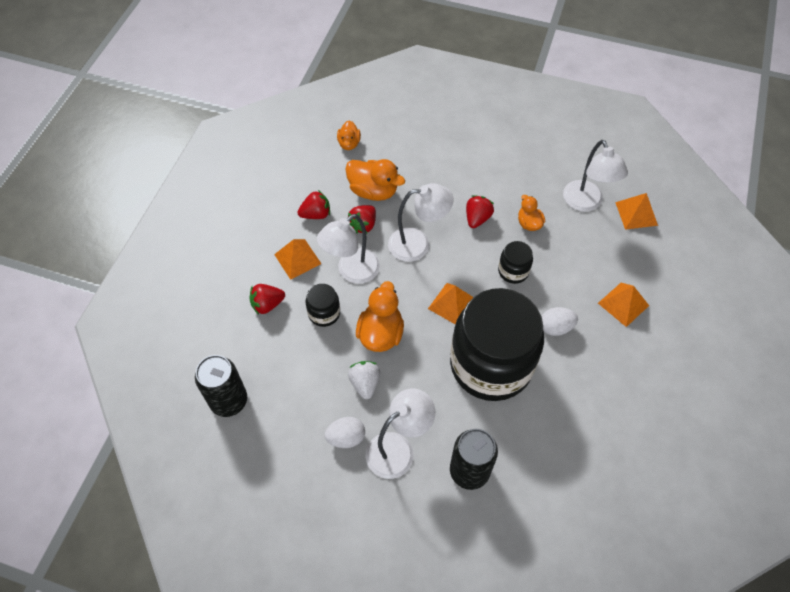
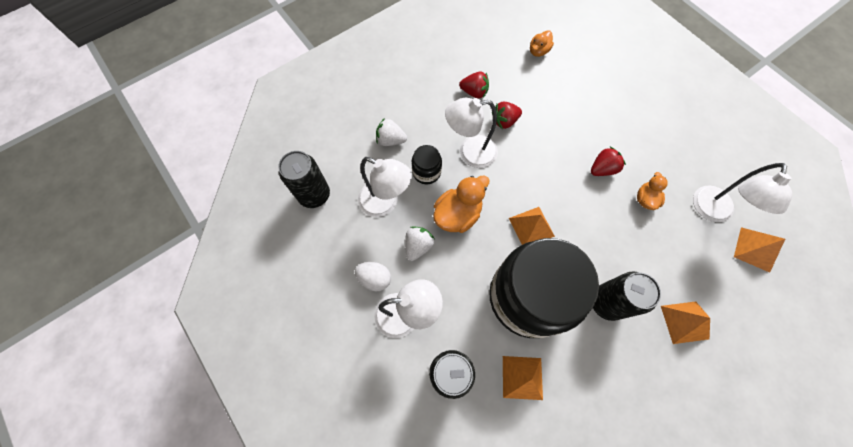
camera: 35 degrees right, 10 degrees up
(267, 304) = (390, 140): red strawberry -> white strawberry
(297, 259) = (436, 119): orange pyramid -> orange pyramid (522, 377)
(373, 191) = (531, 99): orange duck -> none
(418, 244) = (537, 161): white lamp -> white lamp (385, 203)
(513, 271) = (602, 231): black jar -> none
(555, 327) = (606, 302): white egg -> black can

